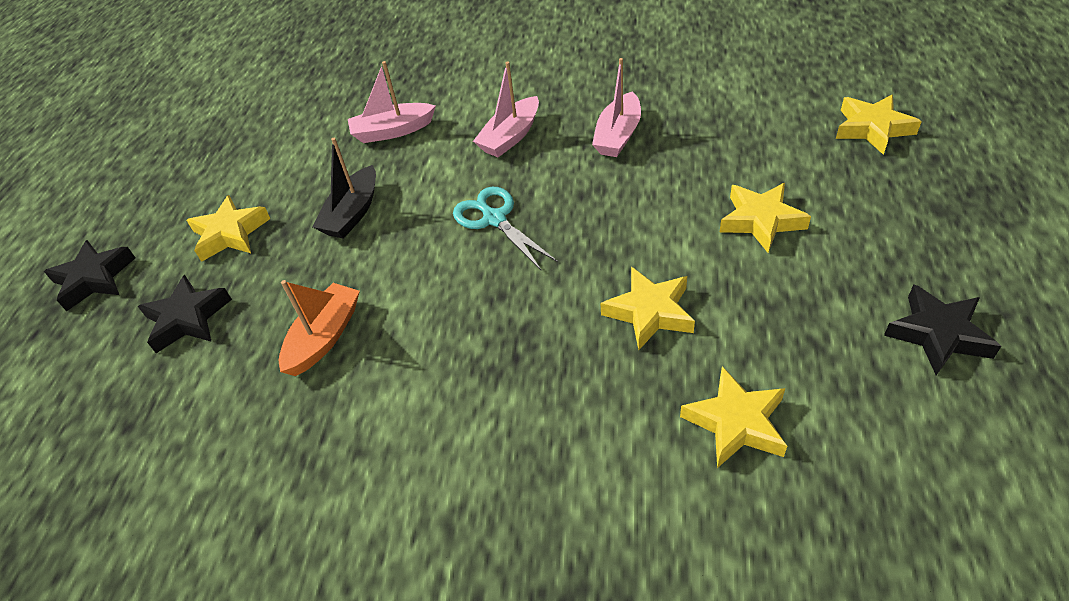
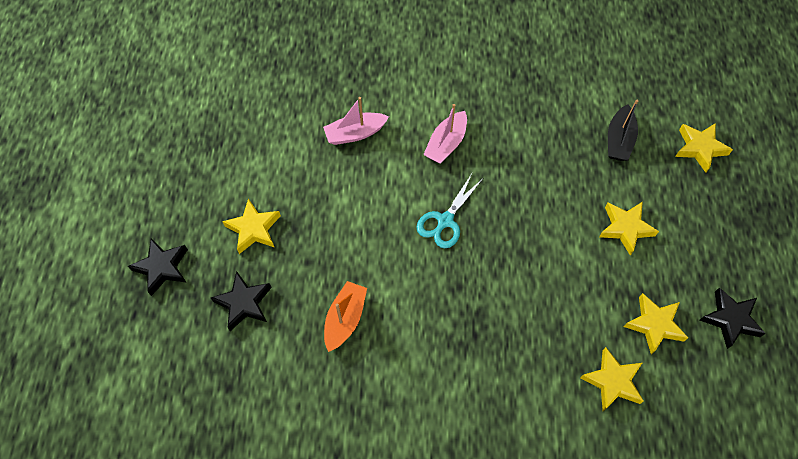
camera: 10 degrees left, 15 degrees up
(352, 213) = (341, 213): black boat -> black boat (619, 140)
(494, 219) = (445, 221): turquoise scissors -> turquoise scissors turned 105 degrees counterclockwise
(618, 135) = (524, 146): pink boat -> none
(650, 312) = (557, 301): yellow star -> yellow star (654, 324)

